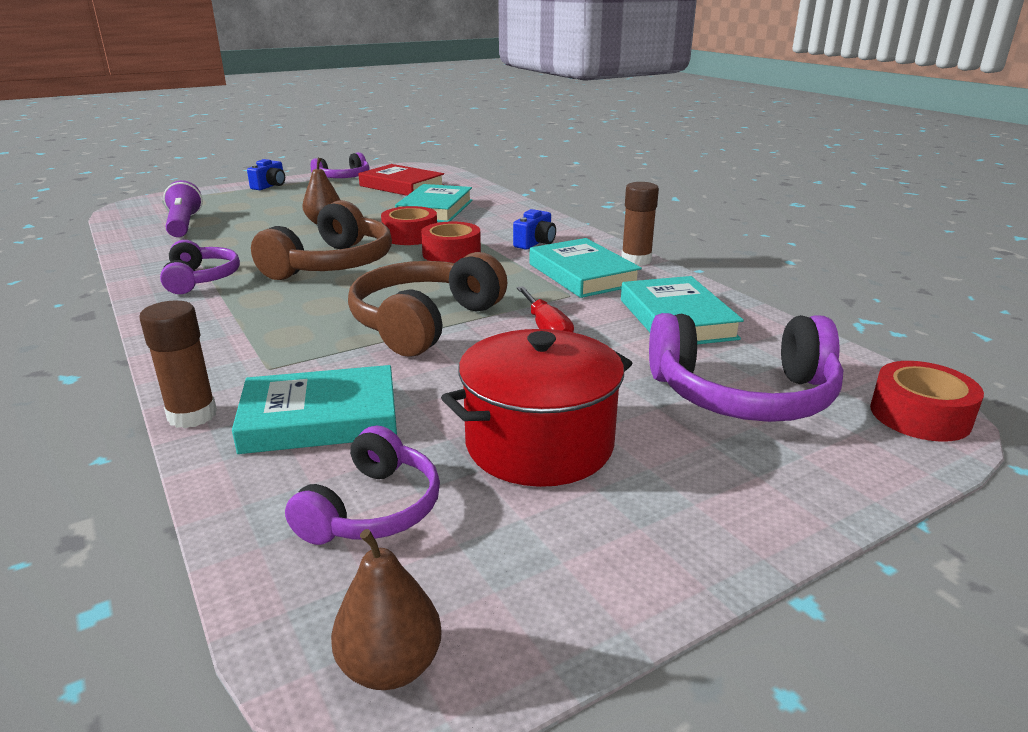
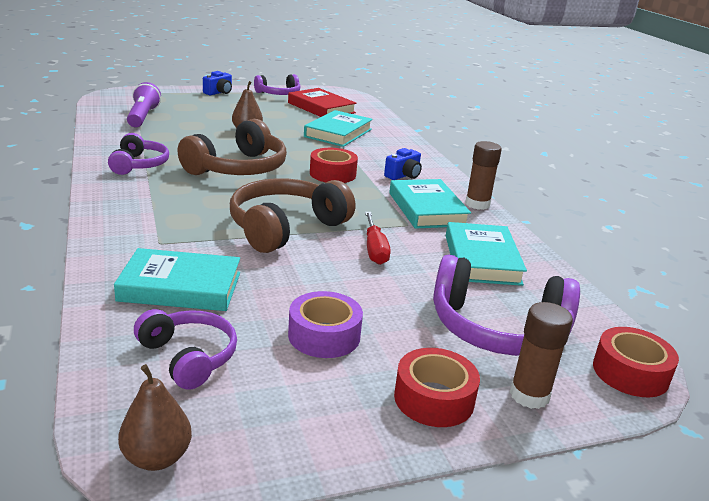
camera: 10 degrees right, 0 degrees up
(192, 415) = (96, 268): brown glue stick -> brown glue stick (529, 395)
(373, 509) = (189, 357): purple headphones -> purple headphones turned 75 degrees counterclockwise
(410, 236) = (308, 153): red tape -> red tape (434, 399)
(539, 444) = (324, 335): red pot -> purple tape

